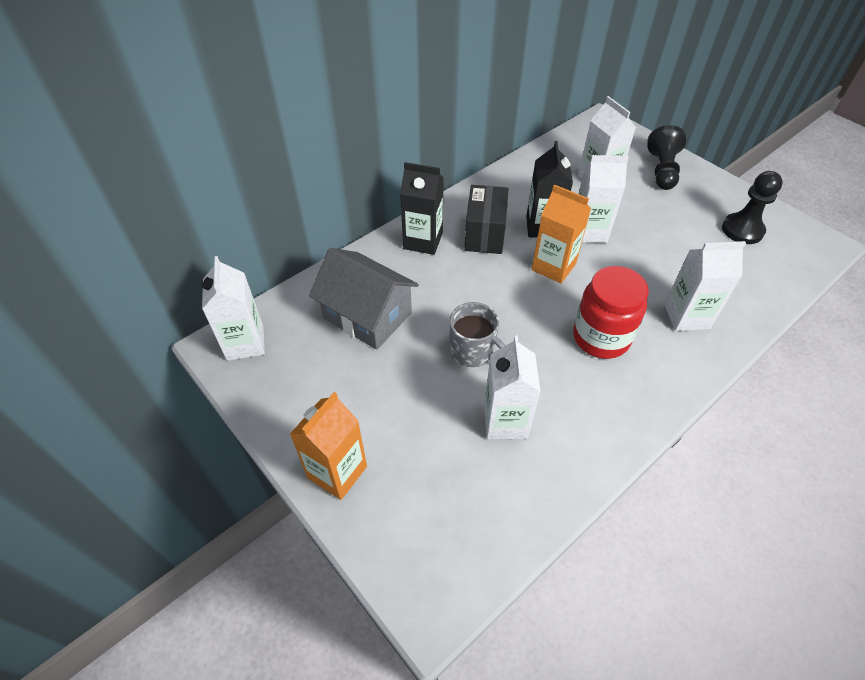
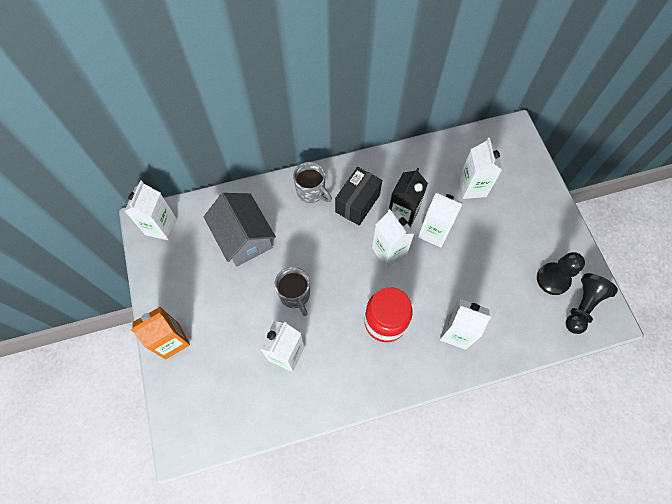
camera: 25 degrees right, 15 degrees up
(423, 241) = (311, 192): black carton -> grey mug
(553, 267) = (389, 251): orange carton -> white carton
(662, 170) = (529, 198): black pawn -> black pawn (582, 306)

